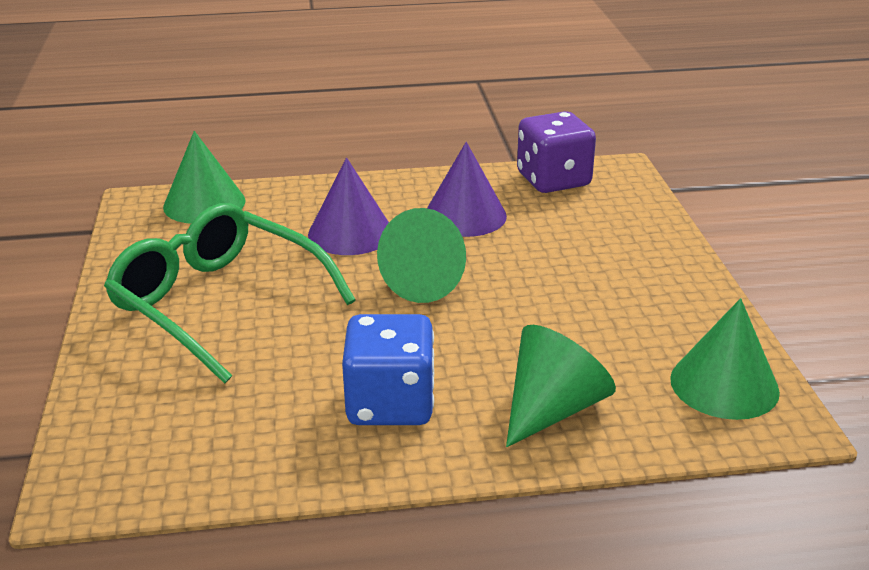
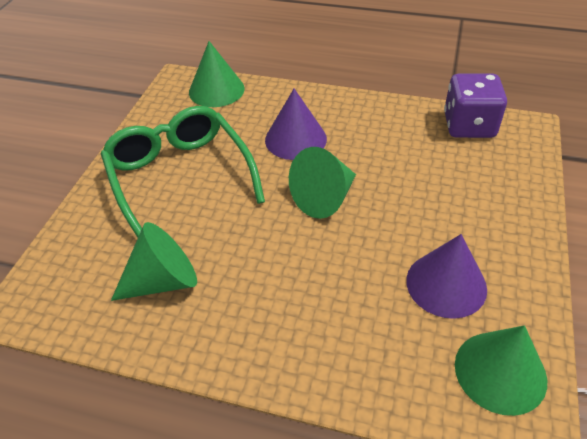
camera: 25 degrees right, 15 degrees up
(390, 404) = (240, 302): blue dice -> none
(465, 215) = (384, 143): purple cone -> purple cone (446, 284)
(553, 409) = (350, 347): green cone -> green cone (163, 280)

